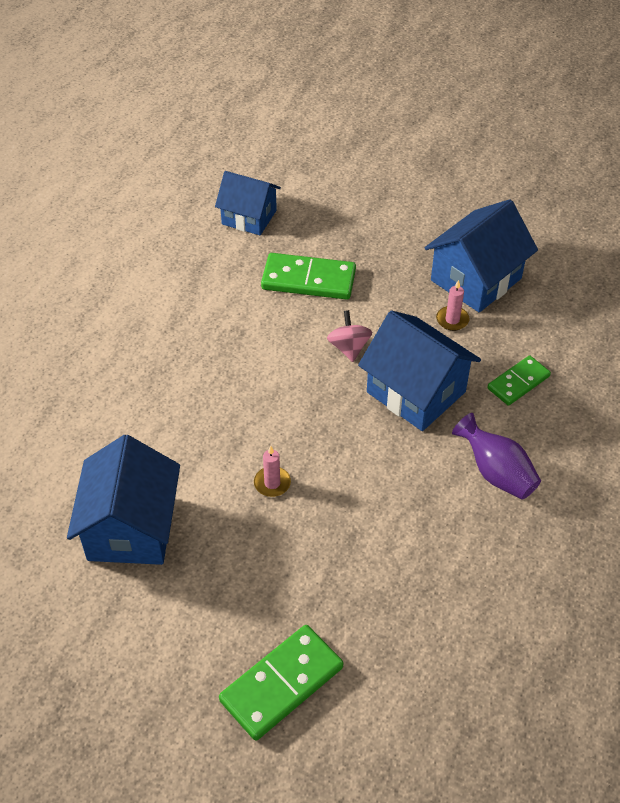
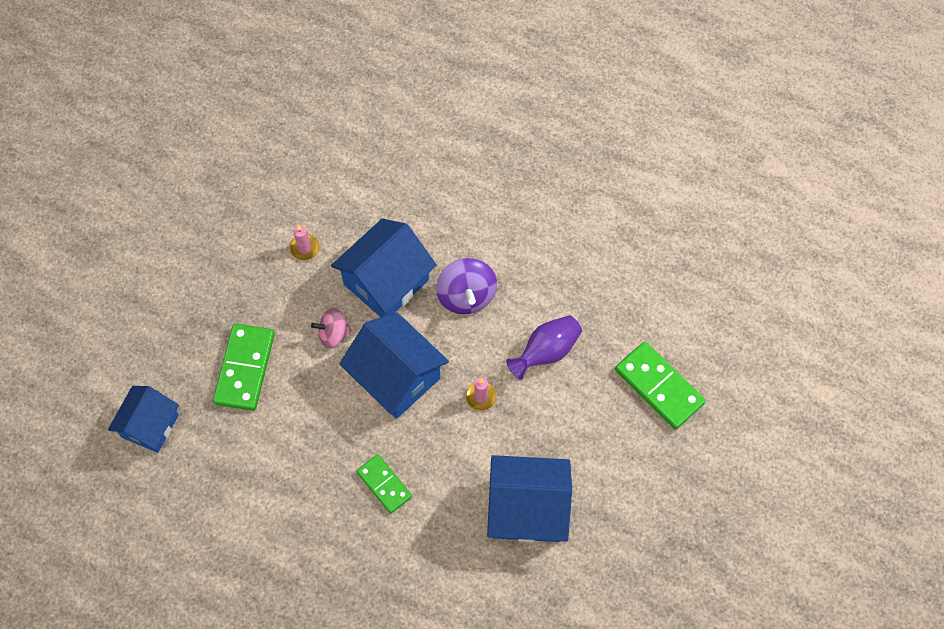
camera: 90 degrees left, 15 degrees up
(403, 469) = (466, 296): none -> purple spinning top
(476, 279) = (256, 225): blue house -> blue house (396, 377)
(496, 473) = (470, 229): purple vase -> purple vase (546, 352)
(518, 382) = (378, 204): green domino -> green domino (384, 484)

